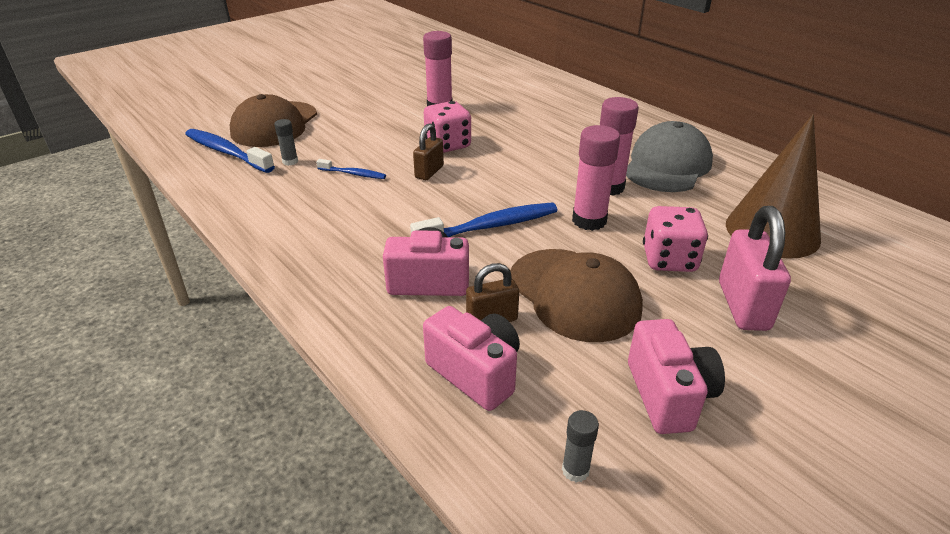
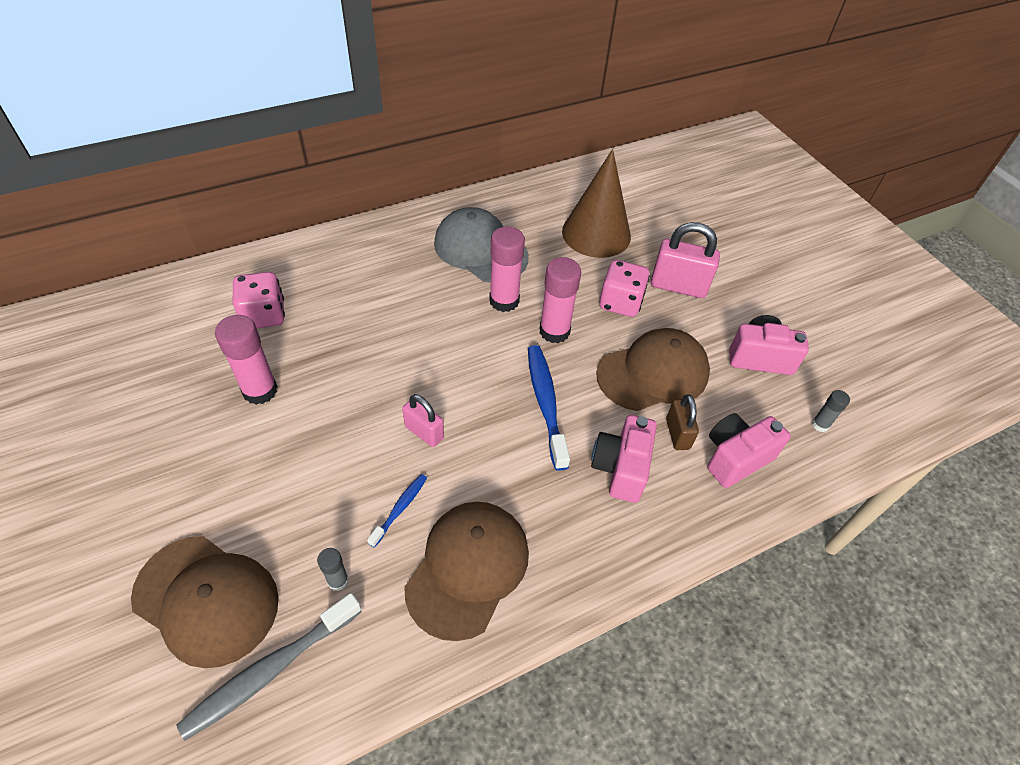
camera: 80 degrees left, 15 degrees up
(226, 152) = (270, 670): blue toothbrush -> grey toothbrush
(304, 210) = (468, 568): none -> brown cap
(429, 172) = (424, 432): brown padlock -> pink padlock
(448, 145) = (367, 403): pink dice -> pink dice (264, 315)

